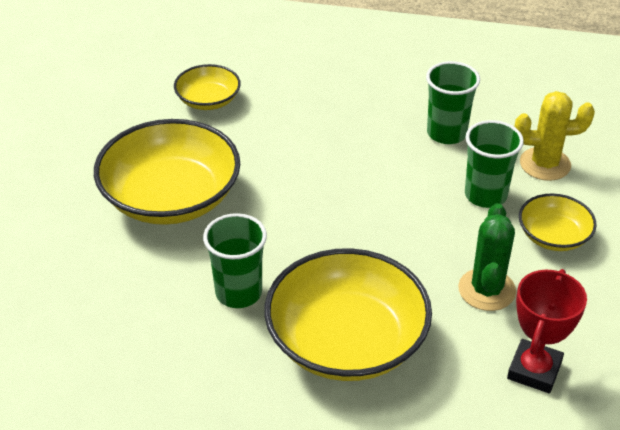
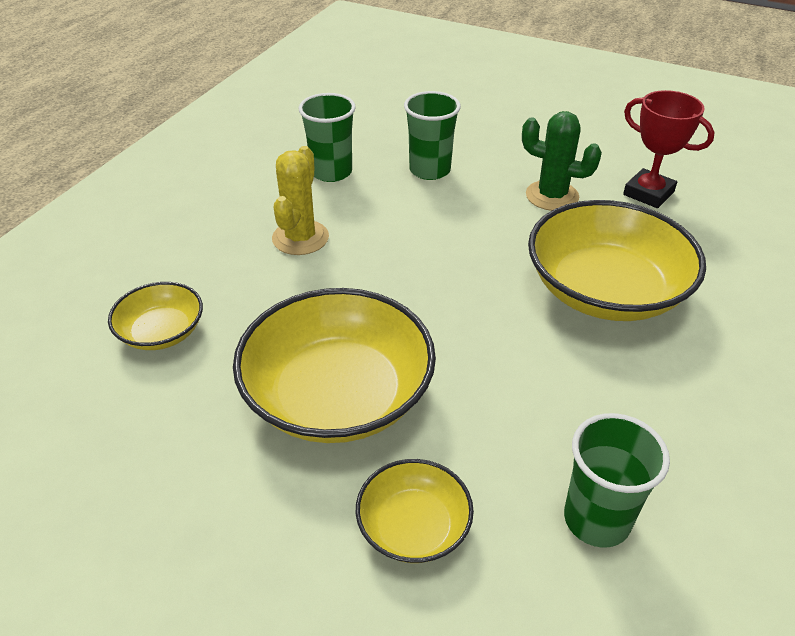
camera: 75 degrees left, 0 degrees up
(238, 293) = (523, 358): green cup -> green cup (596, 519)
(545, 164) = (402, 132): yellow cactus -> yellow cactus (300, 238)
(553, 236) = (494, 149): yellow bowl -> yellow bowl (413, 526)

